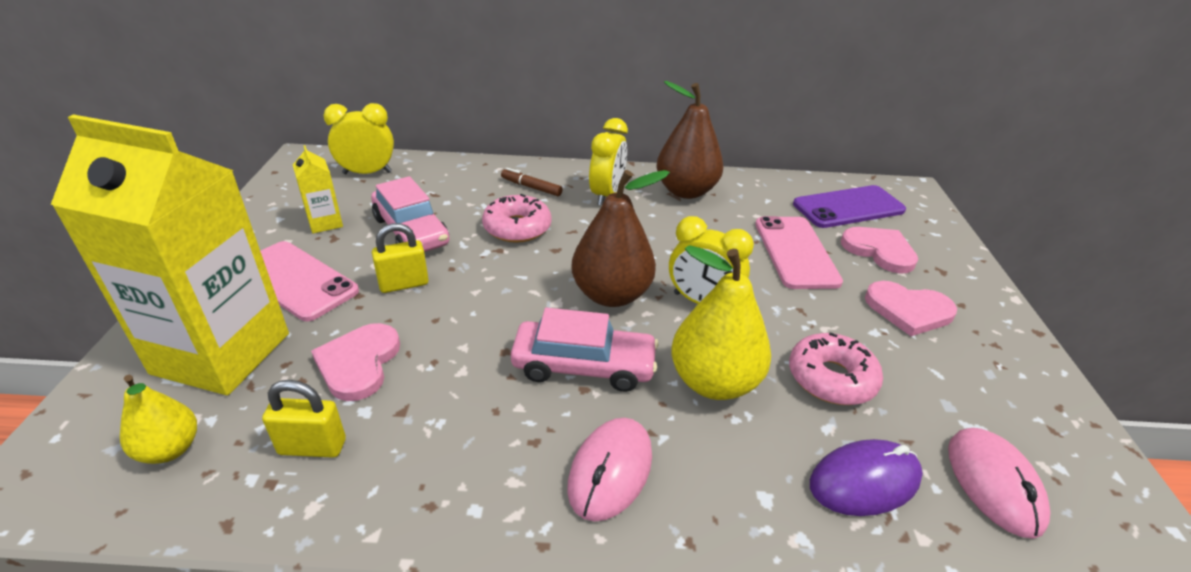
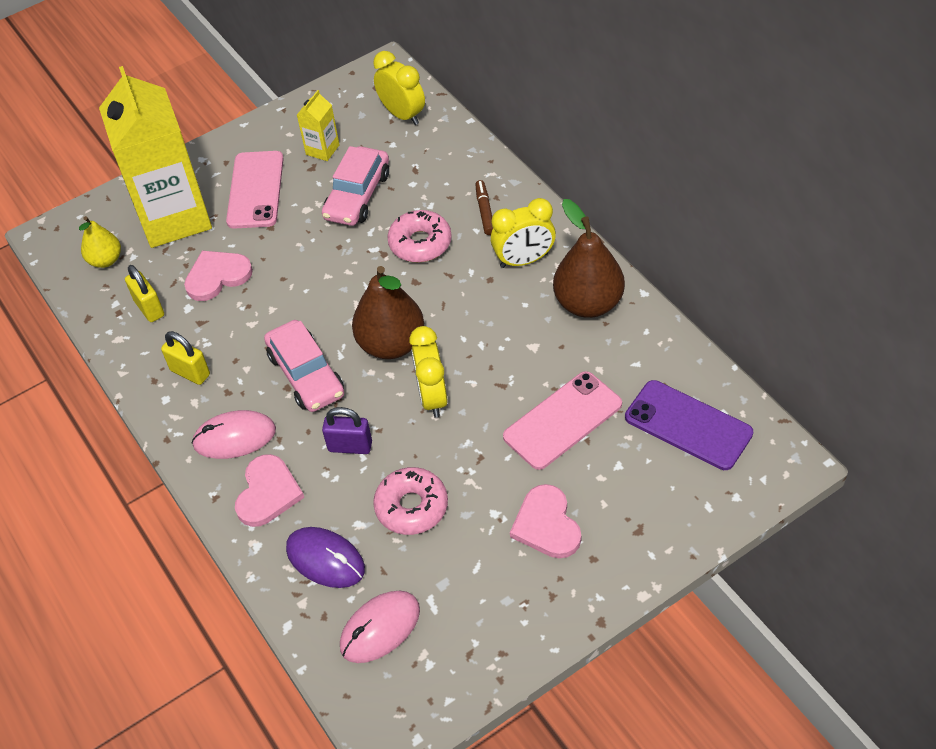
camera: 60 degrees right, 15 degrees up
(404, 284) = (300, 238): yellow padlock -> yellow padlock (190, 372)
(714, 382) = (350, 446): yellow pear -> purple padlock
(879, 251) = (627, 475): pink heart -> pink heart (268, 493)

